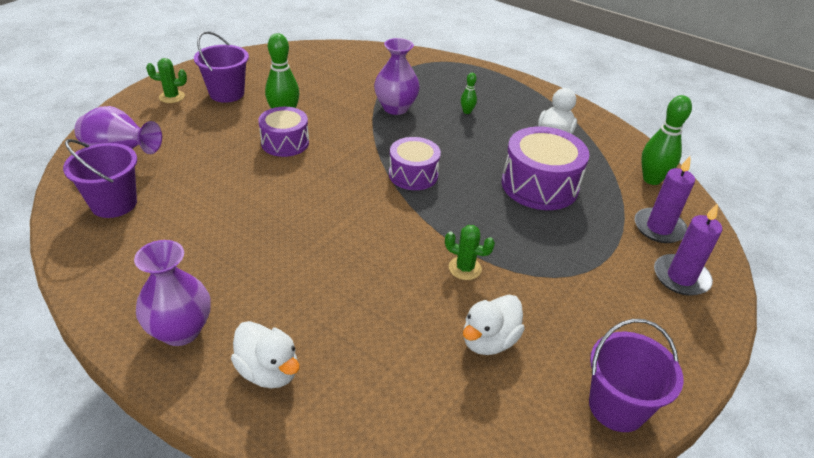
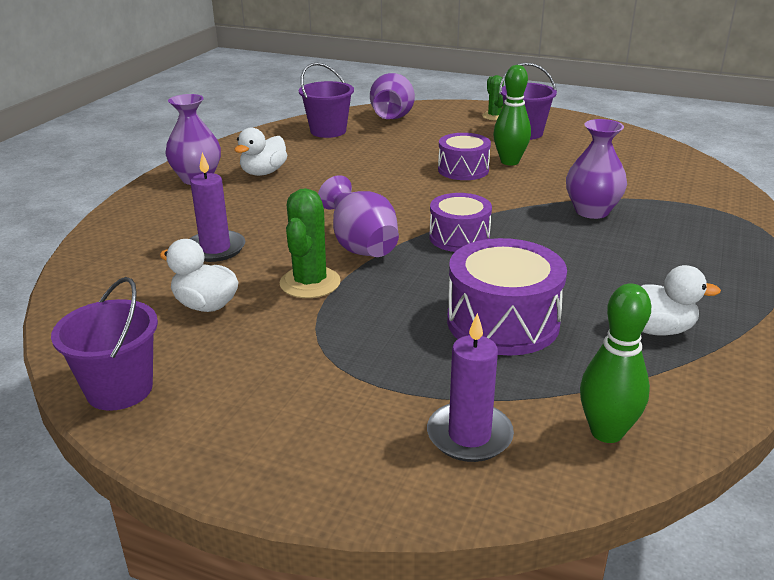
camera: 80 degrees right, 10 degrees down
(268, 371) = (160, 214): white duck -> white duck (263, 172)
(411, 229) = (361, 247): none -> purple vase
(465, 268) = (310, 283): green cactus -> green cactus, size x1.60
(467, 112) = (637, 256): green bowling pin -> none
(681, 277) = (357, 453): purple candle -> purple candle (215, 249)

